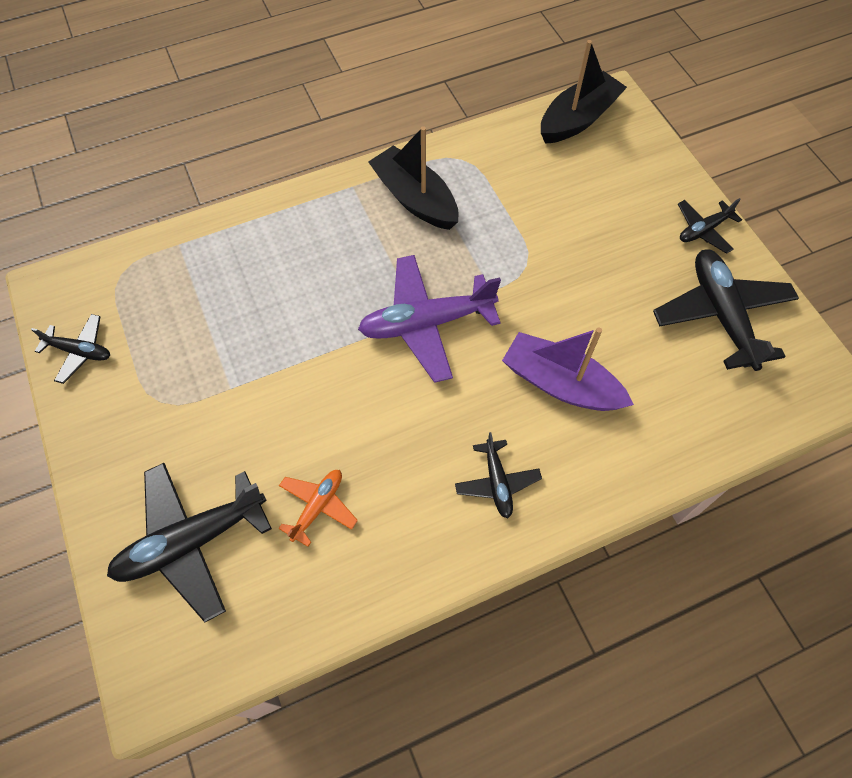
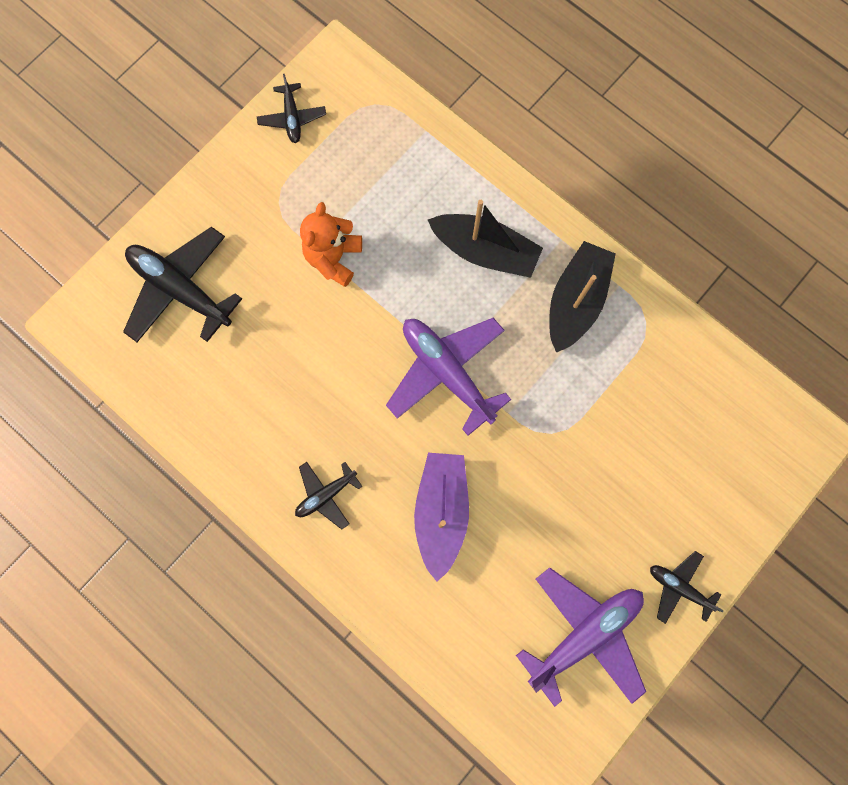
camera: 65 degrees right, 15 degrees up
(253, 374) = (333, 258): none -> orange teddy bear
(318, 507) = (246, 366): orange plane -> none
(578, 119) = (760, 413): black boat -> black boat (485, 251)
(721, 315) = (584, 634): black plane -> purple plane

